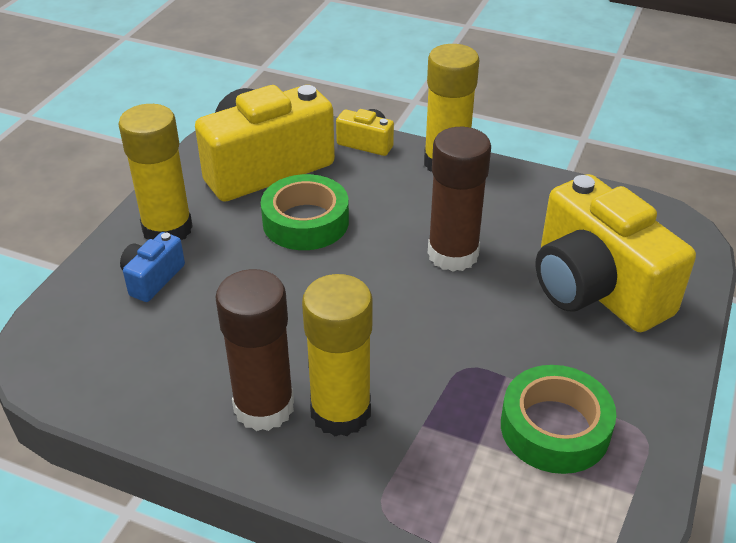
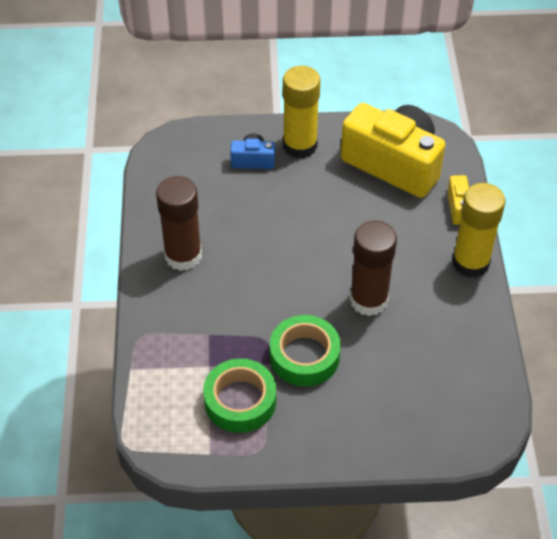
camera: 65 degrees right, 10 degrees up
(305, 222) = (351, 209): green tape -> green tape (304, 356)
(340, 412) = (198, 292): yellow glue stick -> none
(595, 288) = (384, 392): yellow camera -> none

